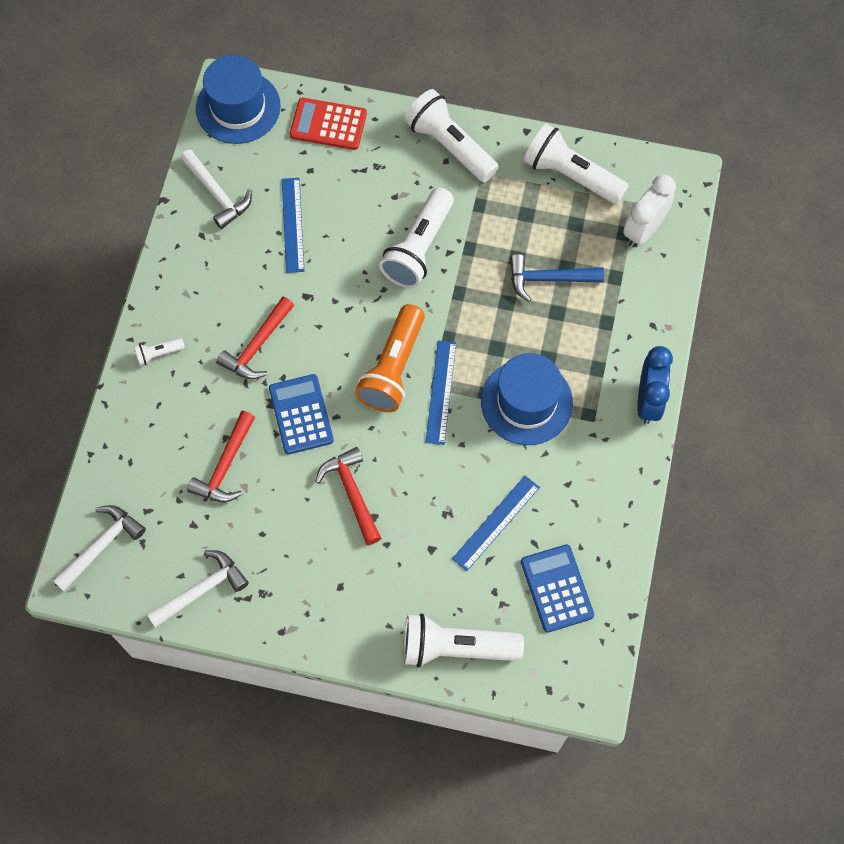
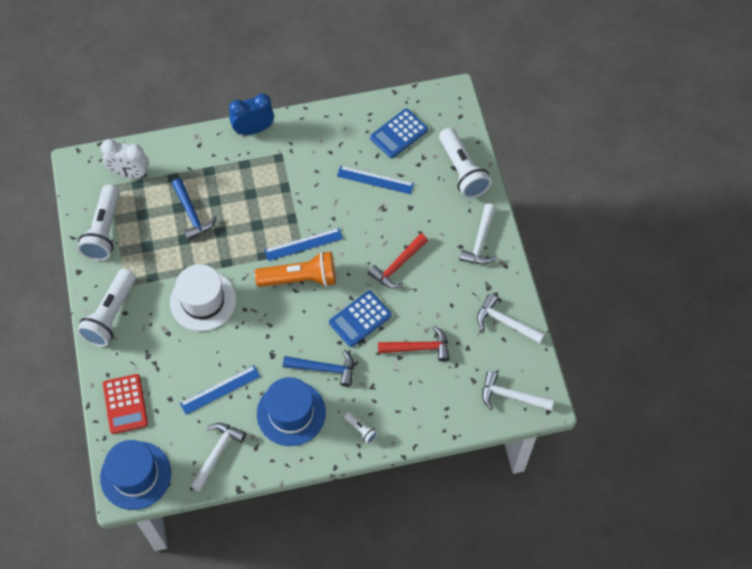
camera: 115 degrees left, 5 degrees down
(257, 346) = (324, 369): red hammer -> blue hammer
(334, 616) = (480, 241): none -> white hammer
(418, 248) = (203, 301): white flashlight -> white hat
(526, 402) = (287, 194): blue hat -> blue hat (291, 413)

